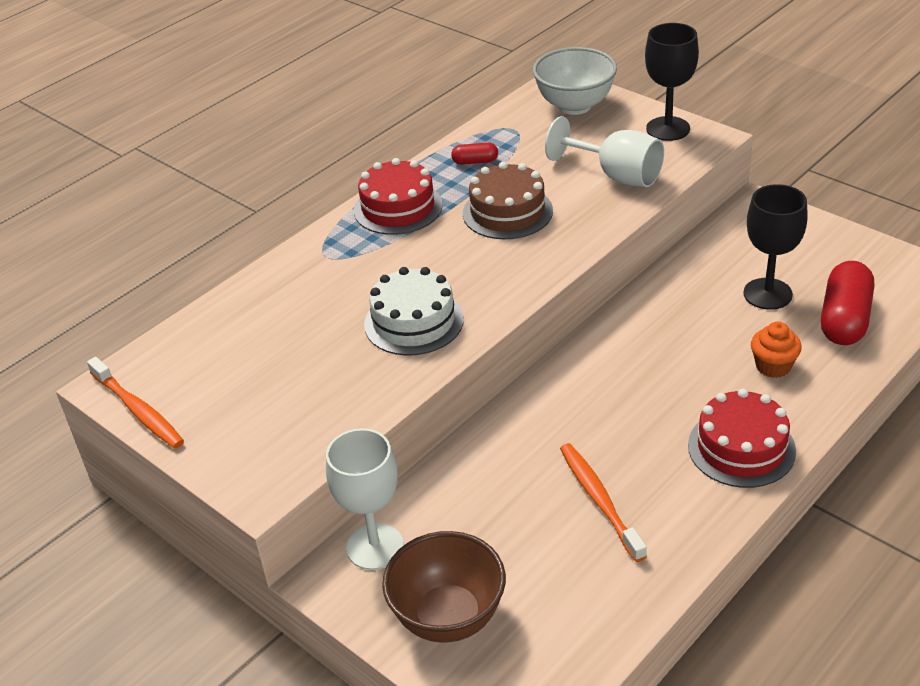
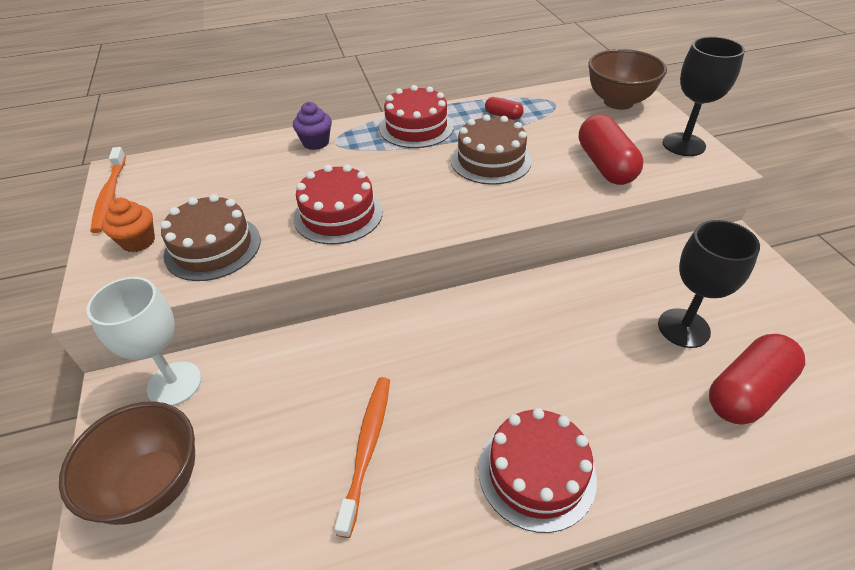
camera: 30 degrees right, 5 degrees up
(306, 265) = (316, 142): none -> purple cupcake
(323, 403) = (213, 247): none -> brown cake
(414, 322) = (338, 214): white cake -> red cake
(575, 106) = (618, 102): white bowl -> brown bowl
(616, 175) = (605, 165): white goblet -> red capsule
(773, 366) = (635, 403): orange cupcake -> orange cupcake (138, 241)

